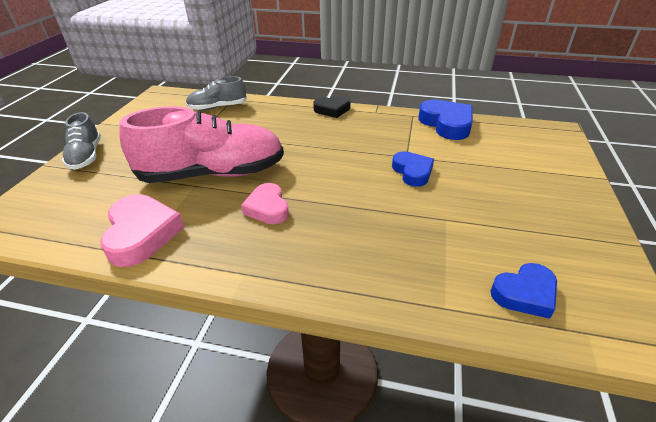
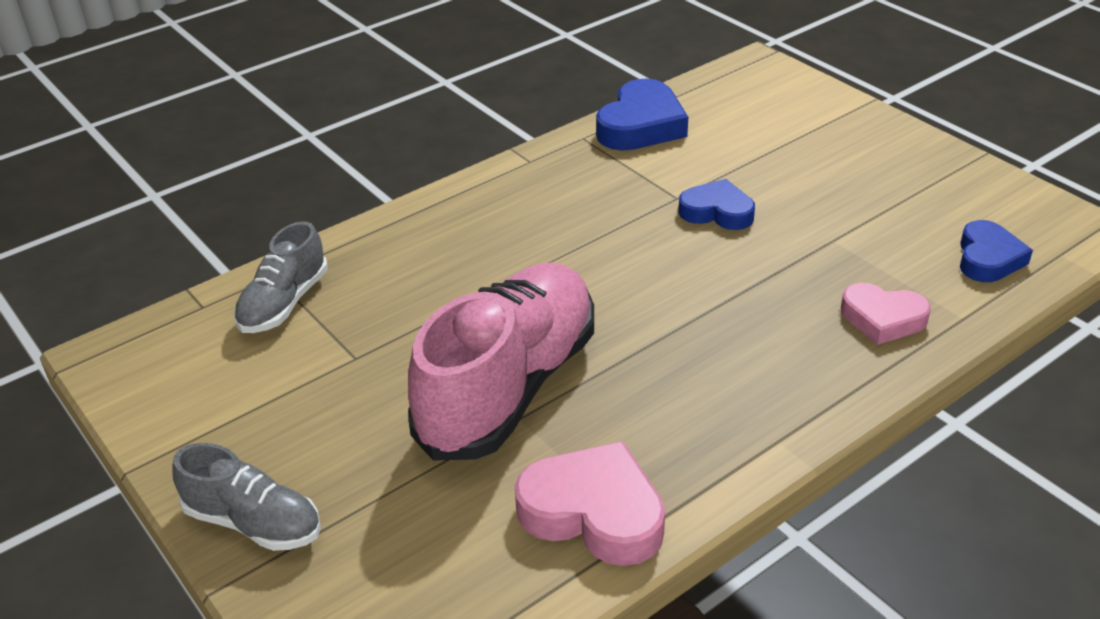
camera: 50 degrees left, 0 degrees up
(267, 208) = (661, 367): pink heart -> pink heart (882, 318)
(332, 109) = (467, 193): black heart -> none
(446, 124) = (641, 125): blue heart -> blue heart turned 105 degrees clockwise

